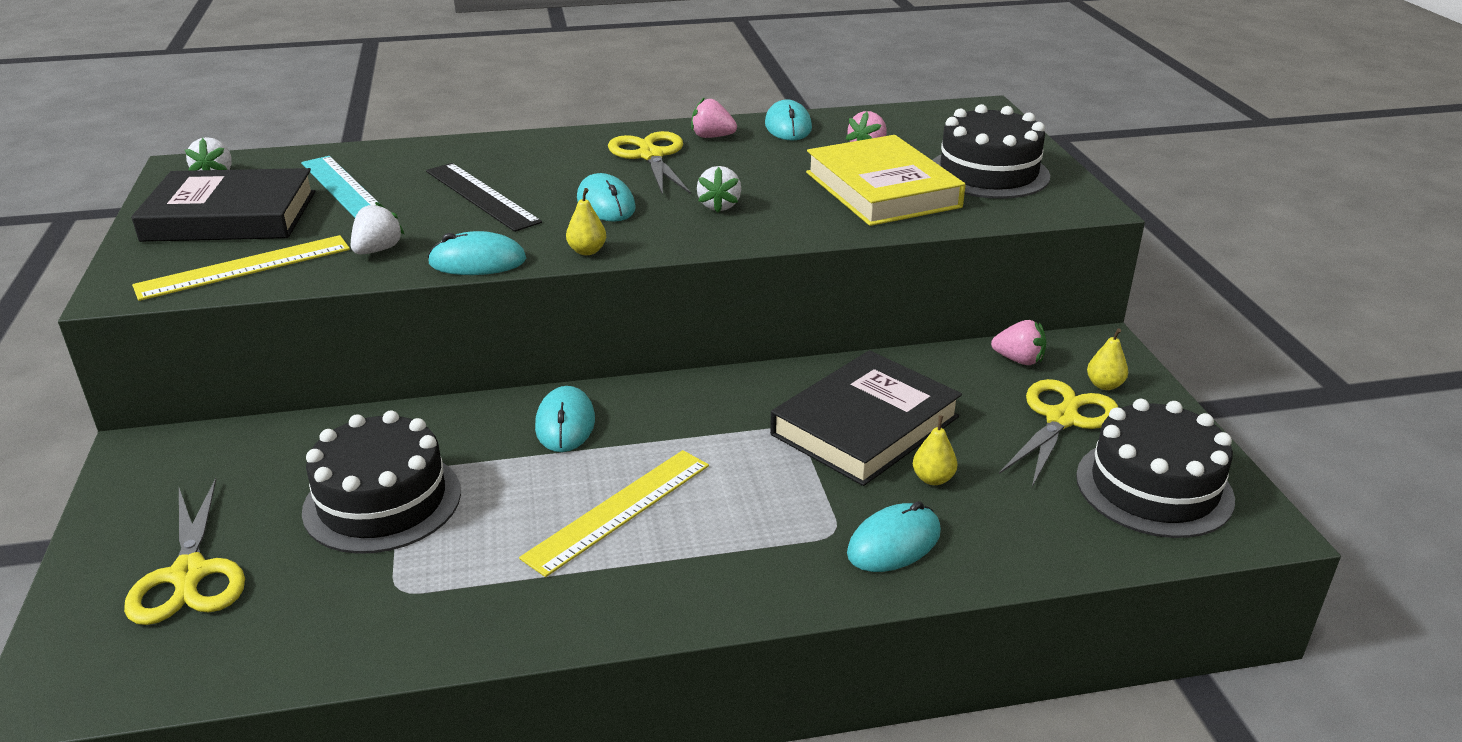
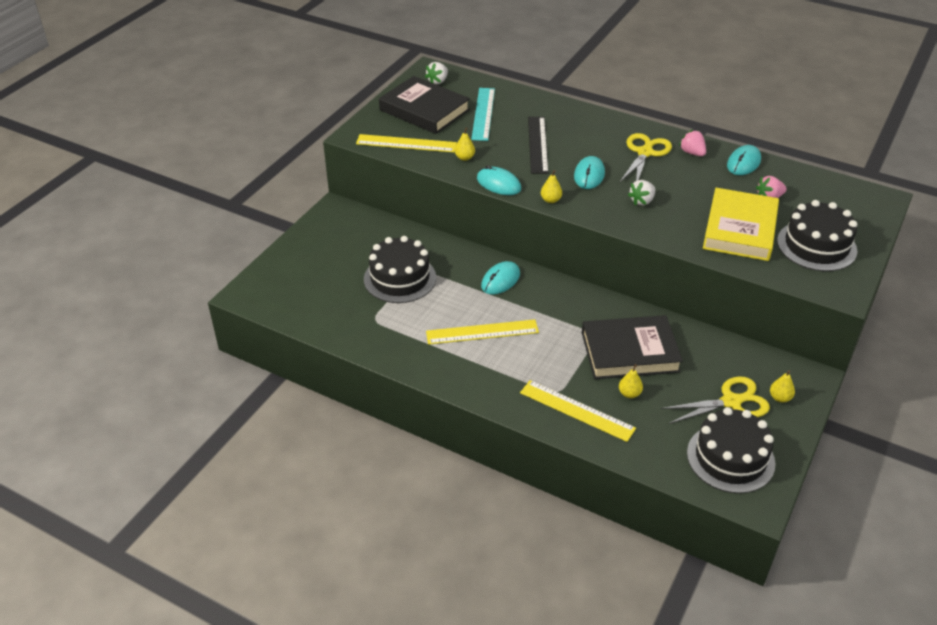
camera: 40 degrees right, 10 degrees up
(189, 574) = (313, 273): yellow scissors -> none
(377, 250) = (464, 158): white strawberry -> yellow pear
(894, 543) = (577, 410): turquoise mouse -> yellow ruler
(1019, 360) = (752, 360): pink strawberry -> none

